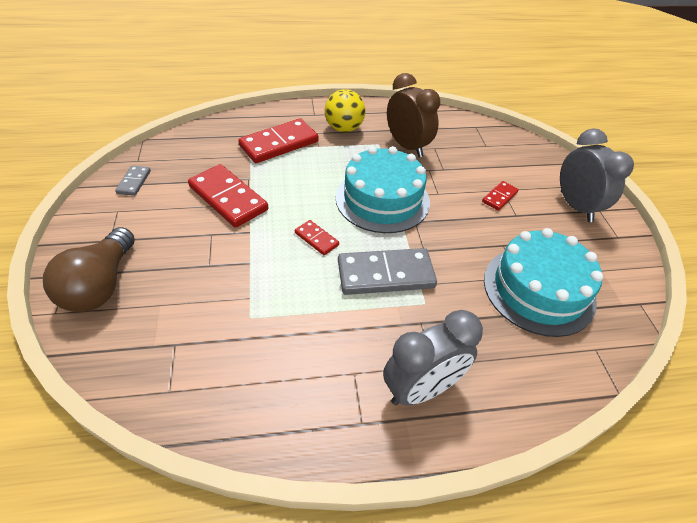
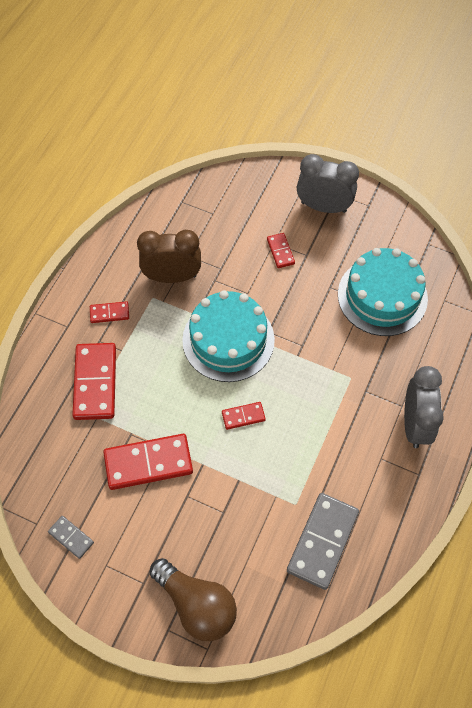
camera: 55 degrees left, 15 degrees up
(344, 128) = (109, 313): yellow ball -> red domino
(385, 274) = (309, 387): grey domino -> grey domino (322, 541)

